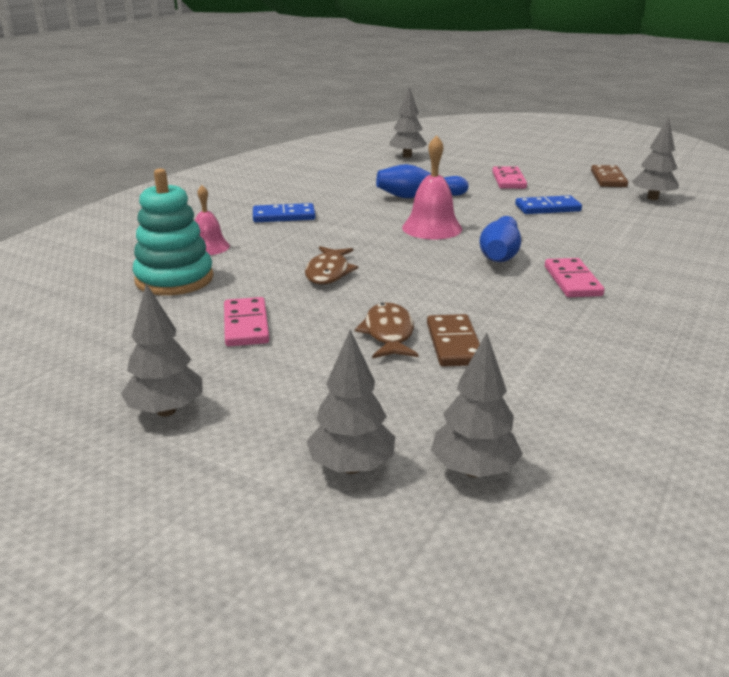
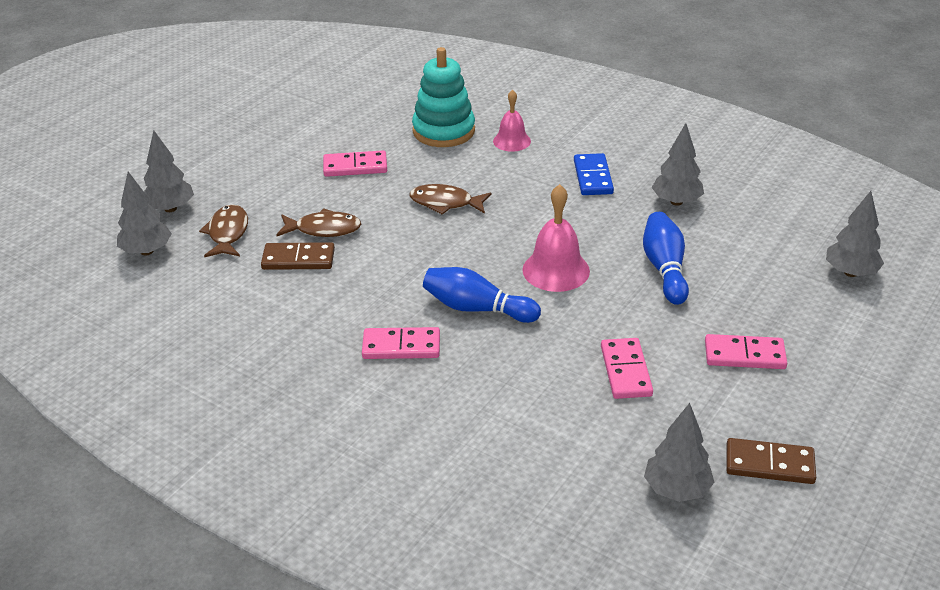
camera: 95 degrees right, 10 degrees up
(166, 411) = (252, 145): grey tree -> grey tree (676, 202)
(410, 401) = (228, 233): none -> brown fish
(547, 208) = (625, 371): blue domino -> pink domino

